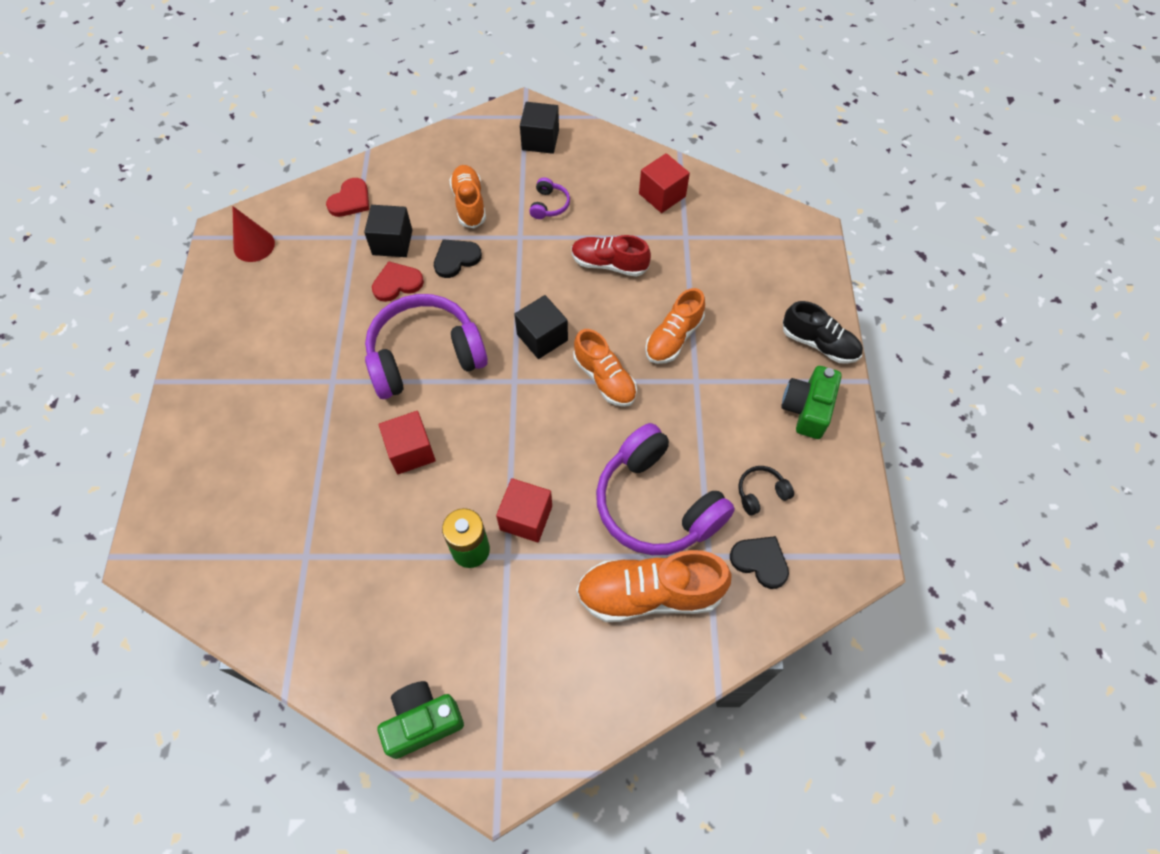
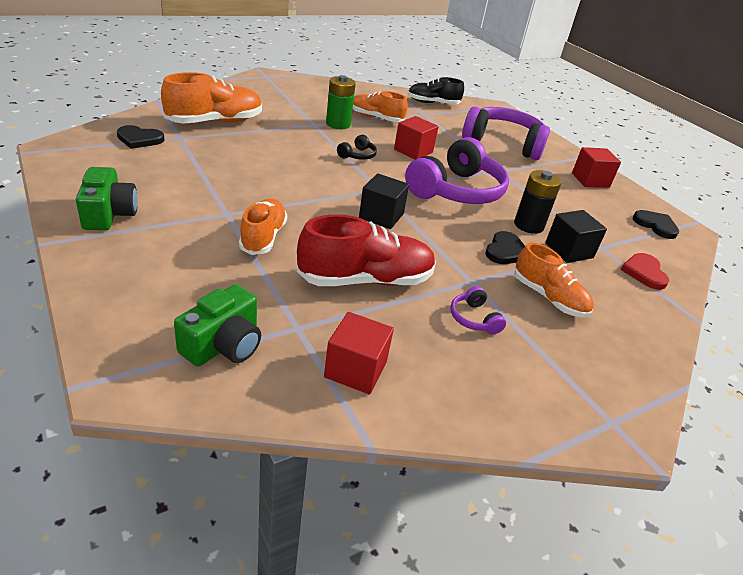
camera: 145 degrees right, 25 degrees down
(254, 245) = (655, 225): red cone -> black heart
(397, 283) = (528, 225): red heart -> black battery
(422, 721) = (314, 83): green camera -> green camera (223, 345)
(526, 518) = (315, 137): red cube -> red cube (590, 180)
(540, 140) = (559, 394): black cube -> none
(604, 378) = (309, 202): orange shoe -> orange shoe (376, 118)
(609, 264) = (365, 280): red shoe -> red shoe, size x1.51
(656, 504) = (228, 151): purple headphones -> purple headphones (503, 143)
(761, 493) = (146, 165): black headphones -> black headphones (357, 155)
(819, 344) = (99, 262): black shoe -> black shoe (433, 103)

